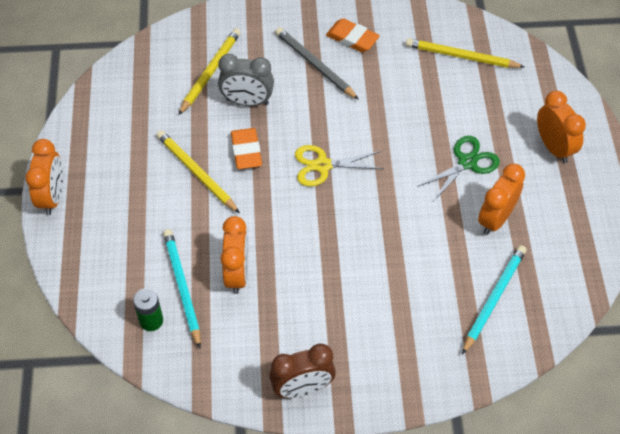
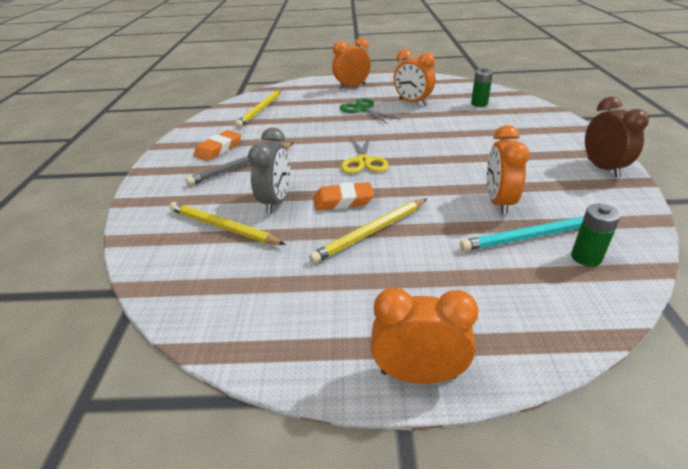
camera: 85 degrees left, 20 degrees down
(237, 274) = (498, 202): orange clock -> orange clock turned 90 degrees counterclockwise
(493, 299) = (479, 104): turquoise pencil -> green battery

